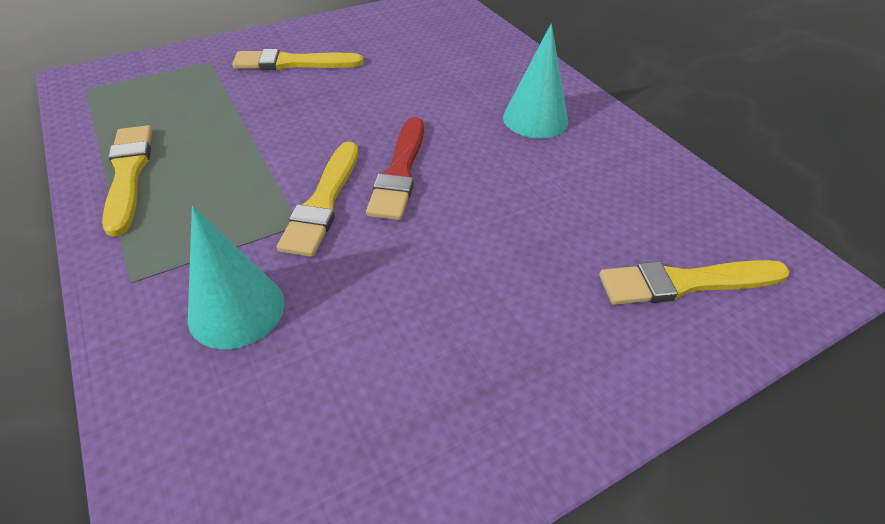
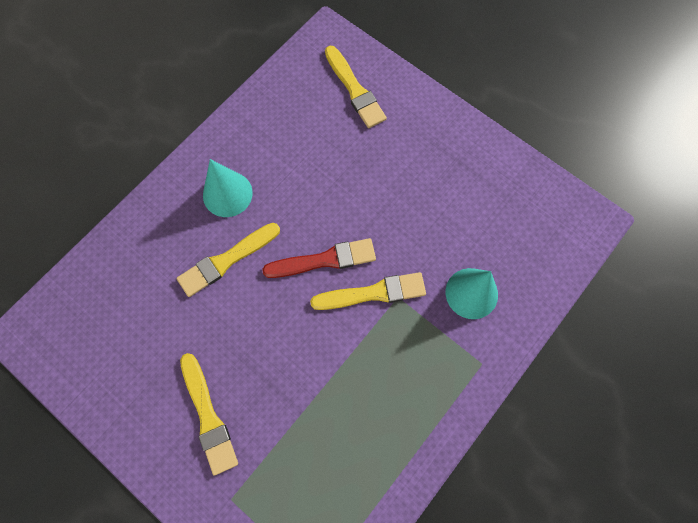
camera: 110 degrees left, 25 degrees up
(128, 174) = (403, 442): yellow brush -> yellow brush (226, 260)

